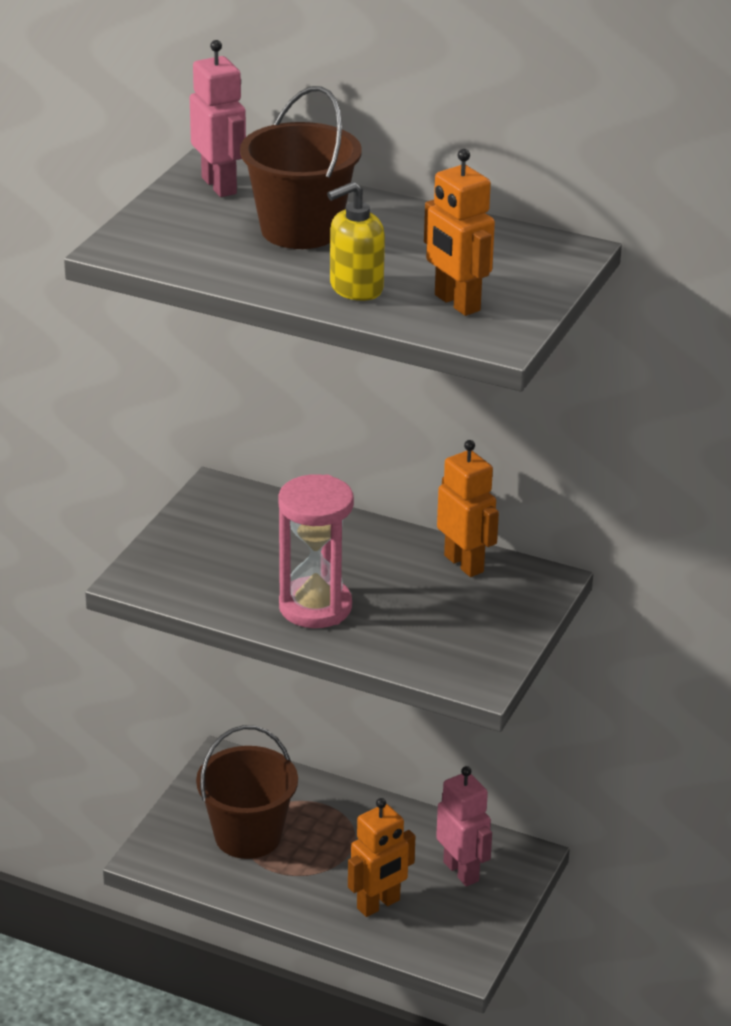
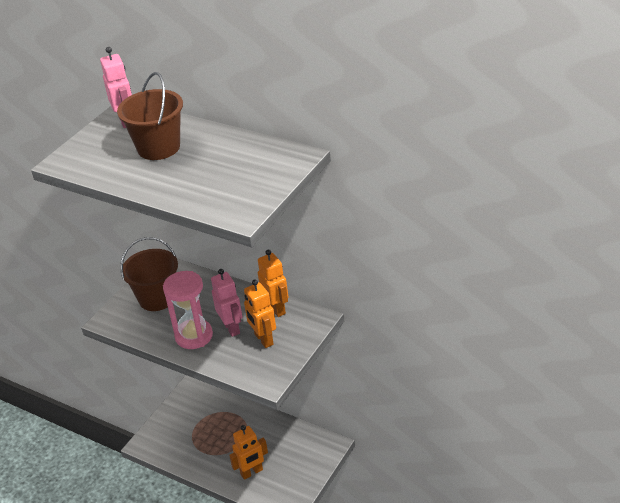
camera: 10 degrees right, 5 degrees up
(248, 835) = (194, 432): brown bucket -> brown bucket (157, 298)
(355, 288) = (175, 184): yellow soap dispenser -> none
(456, 303) = (226, 193): orange robot -> orange robot (263, 339)
(461, 871) = (297, 453): pink robot -> pink robot (232, 328)

